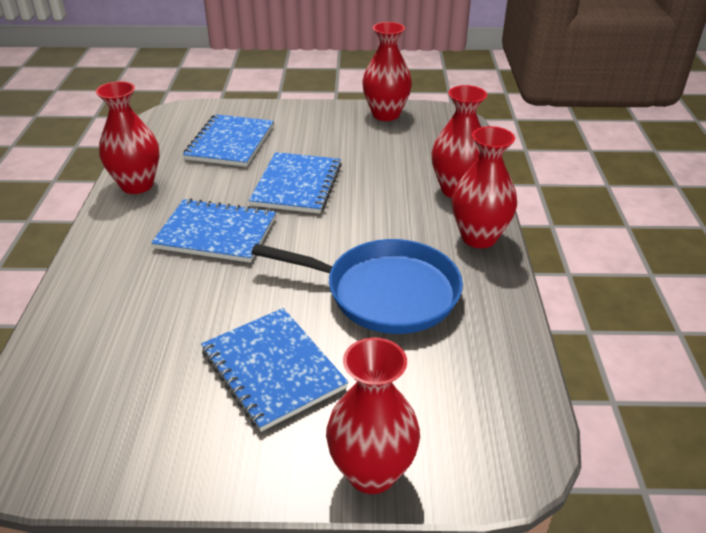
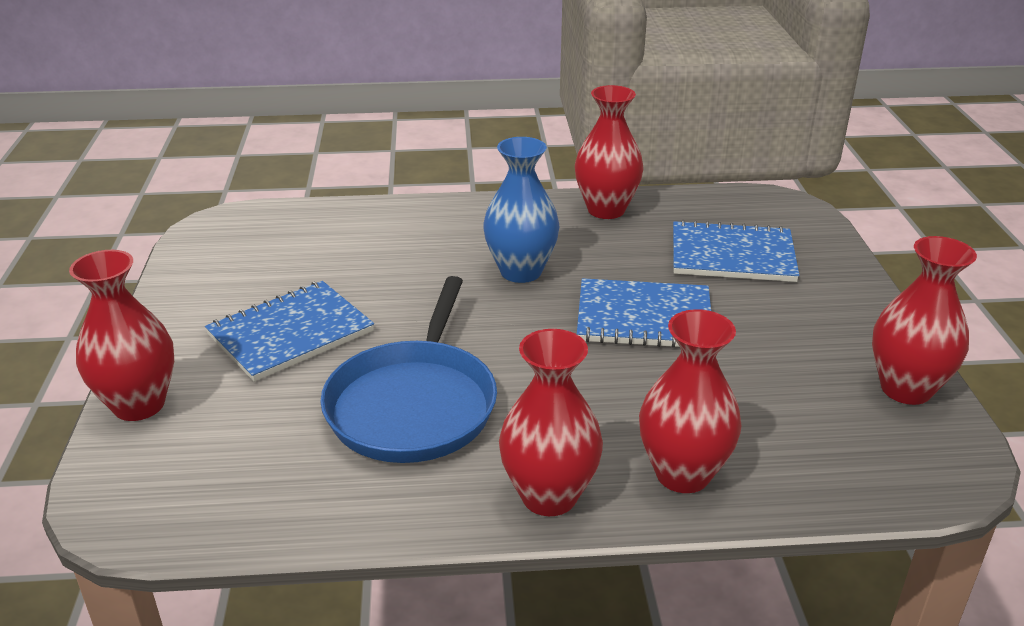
camera: 85 degrees right, 5 degrees down
(216, 233) = (521, 271): blue notebook -> blue vase

